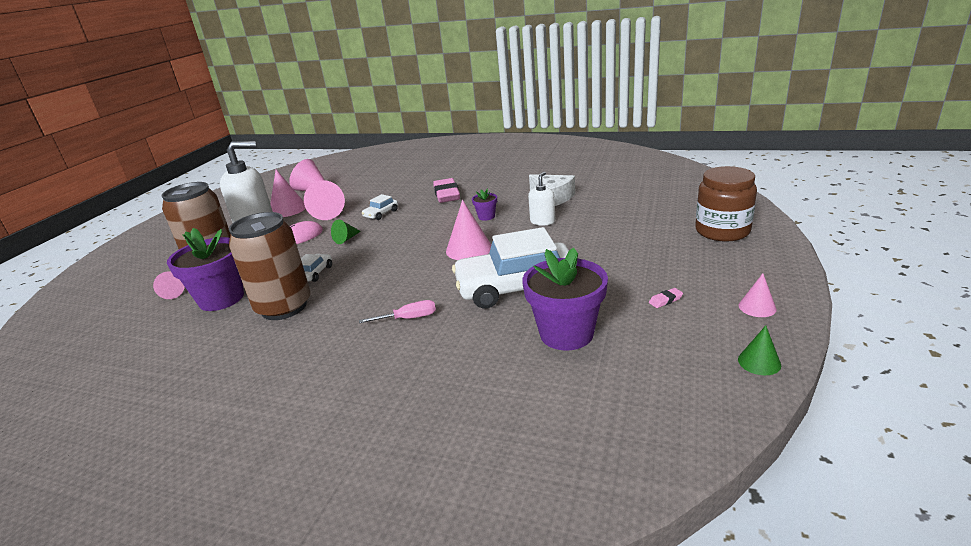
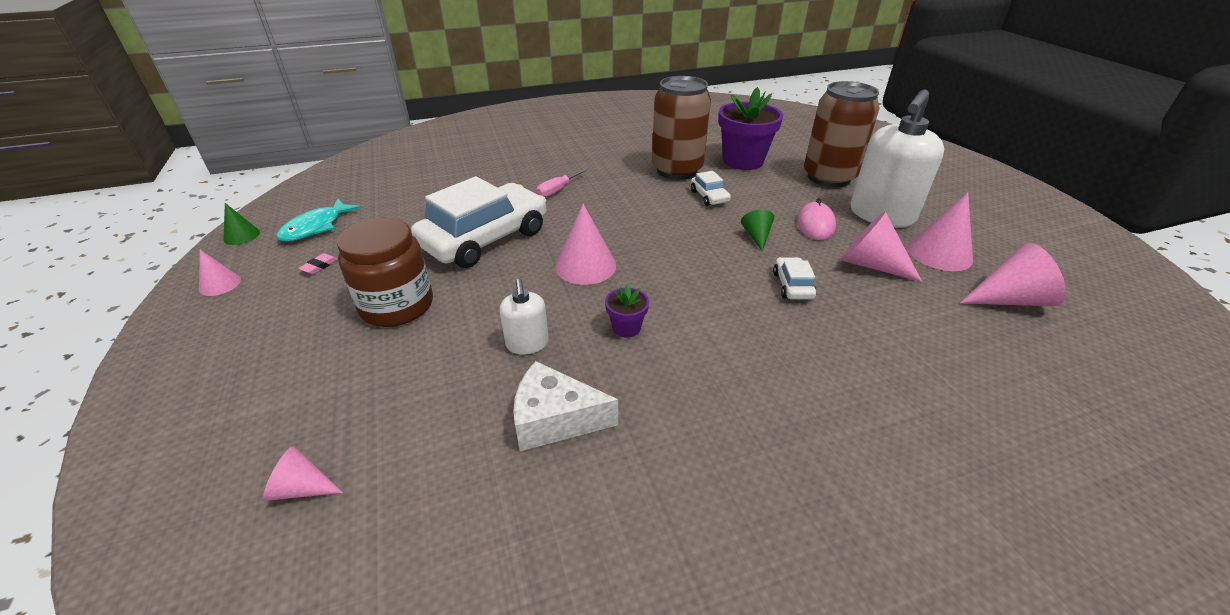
camera: 140 degrees right, 10 degrees up
(171, 293) = (794, 153): pink cone -> pink cone (302, 488)
(447, 194) = (764, 362): pink eraser -> none
(566, 334) = (410, 214): purple flower pot -> none
(671, 348) = (316, 227): none -> turquoise fish
(722, 231) = (216, 408): brown jar -> brown jar (397, 306)

